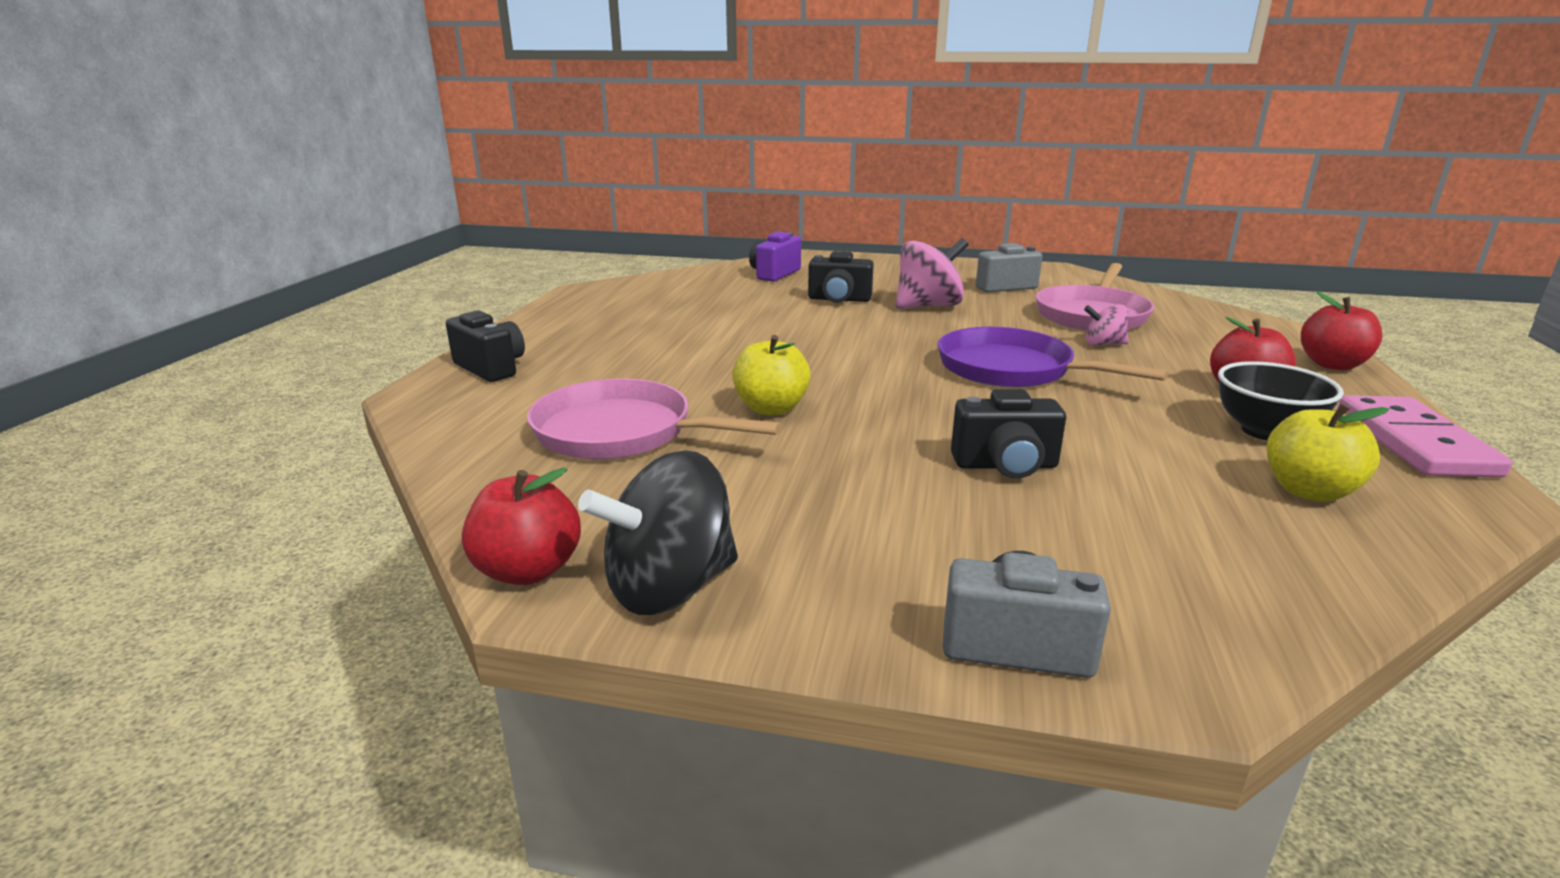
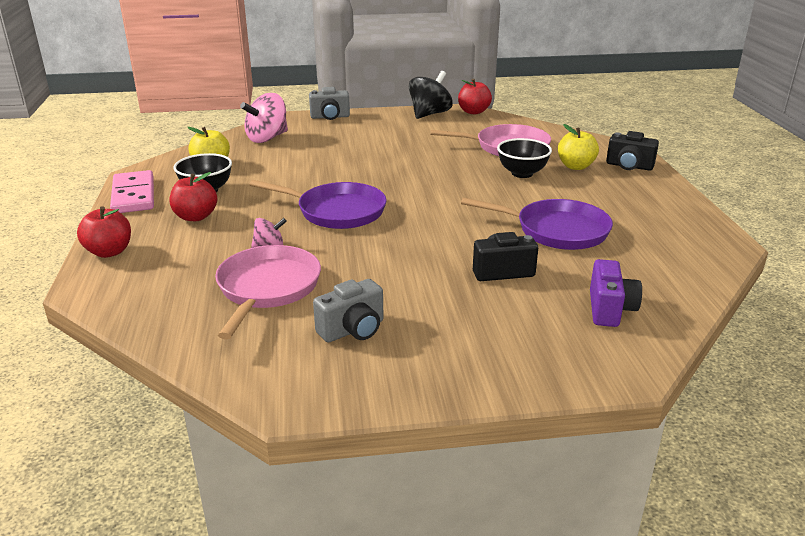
camera: 160 degrees right, 5 degrees up
(674, 381) = (522, 173): none -> black bowl
(736, 318) = (556, 230): none -> purple pan
(771, 408) = (455, 166): yellow apple -> yellow apple (575, 166)
(928, 306) = (417, 275): pink spinning top -> pink spinning top (267, 138)
(1005, 465) = (336, 157): black camera -> none

